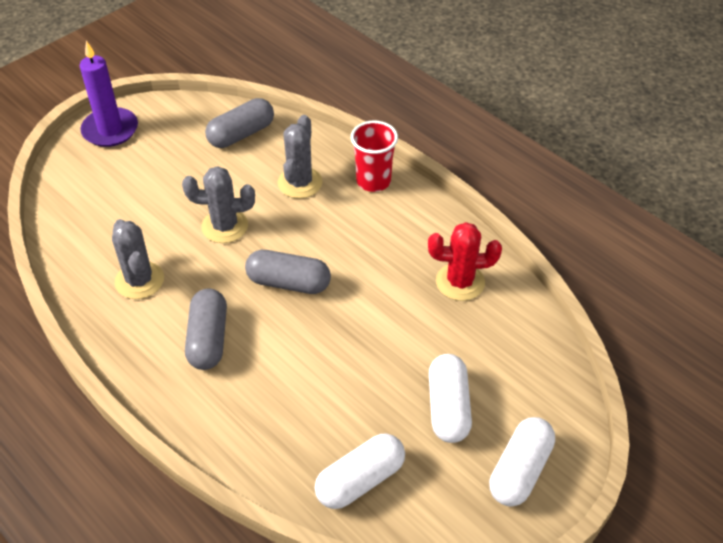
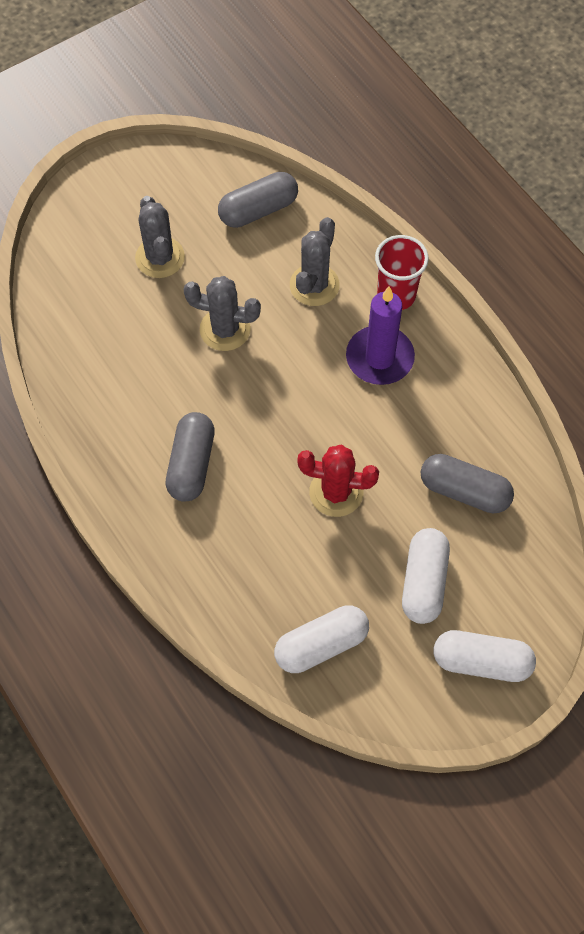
camera: 10 degrees right, 15 degrees up
(110, 130) = (113, 183): purple candle -> purple candle (379, 358)
(139, 280) = (128, 383): grey cactus -> grey cactus (160, 258)
(288, 283) = (283, 410): grey capsule -> grey capsule (464, 491)
(460, 282) = (466, 438): red cactus -> red cactus (336, 492)
(519, 470) = (481, 661): white capsule -> white capsule turned 60 degrees clockwise

